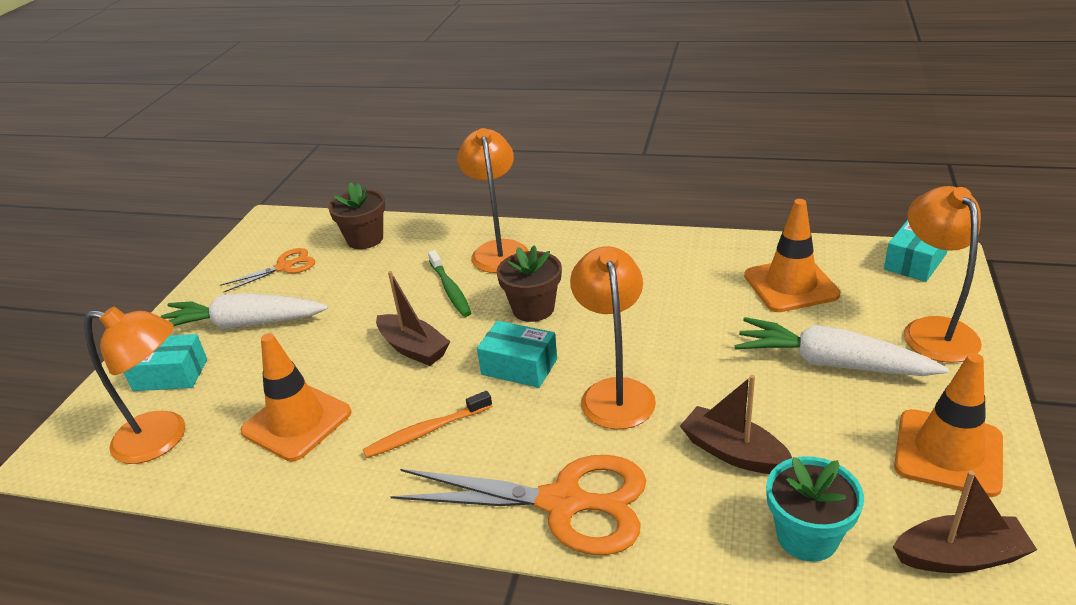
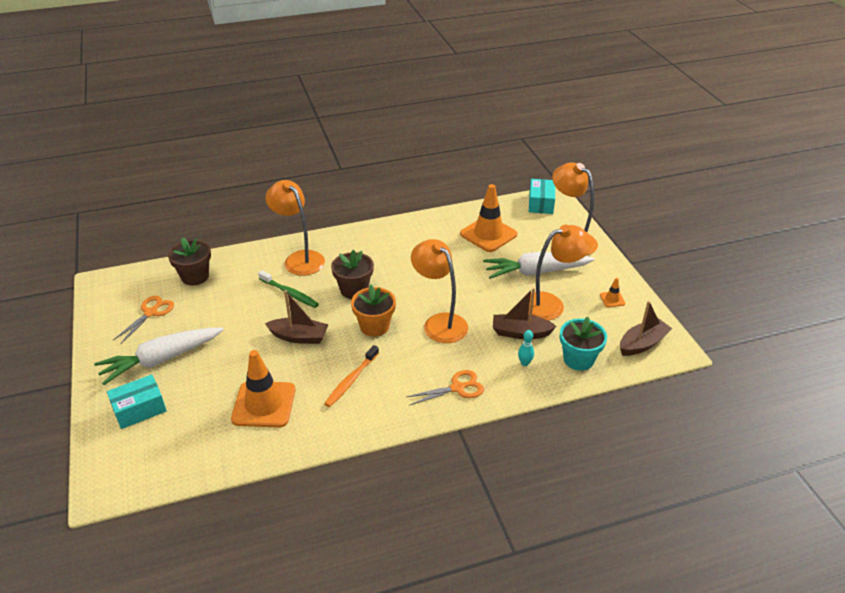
camera: 35 degrees left, 5 degrees up
(163, 439) = (179, 447): orange lamp -> orange lamp (550, 304)
(519, 366) = (374, 326): turquoise box -> orange flower pot
(563, 503) = (457, 388): orange scissors -> orange scissors, size x0.53
(703, 506) = (524, 363): none -> turquoise bowling pin
(948, 452) = (612, 299): orange traffic cone -> orange traffic cone, size x0.43

